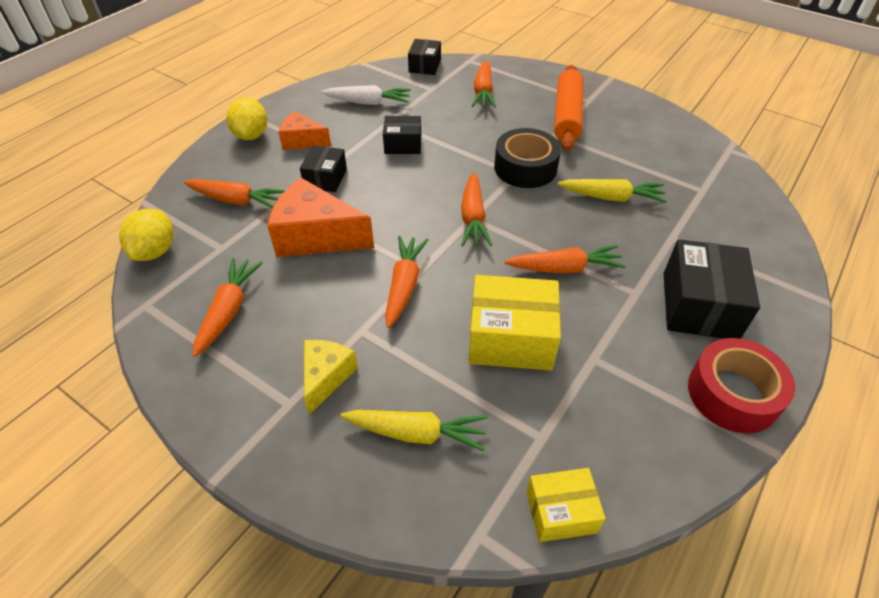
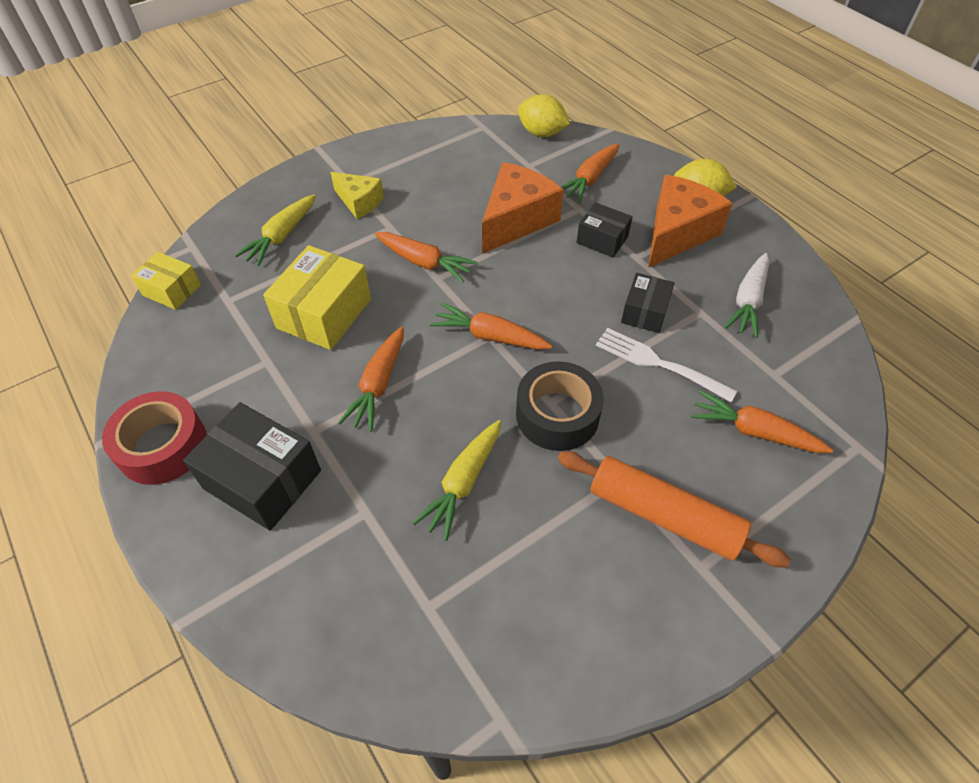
camera: 110 degrees right, 5 degrees up
(229, 311) = (454, 164): orange carrot -> none
(302, 141) = (677, 233): orange cheese -> orange cheese, size x1.70
(424, 66) = (842, 383): black box -> none
(450, 131) = (660, 364): none -> white fork
(561, 512) = (172, 290): yellow box -> yellow box turned 75 degrees counterclockwise

